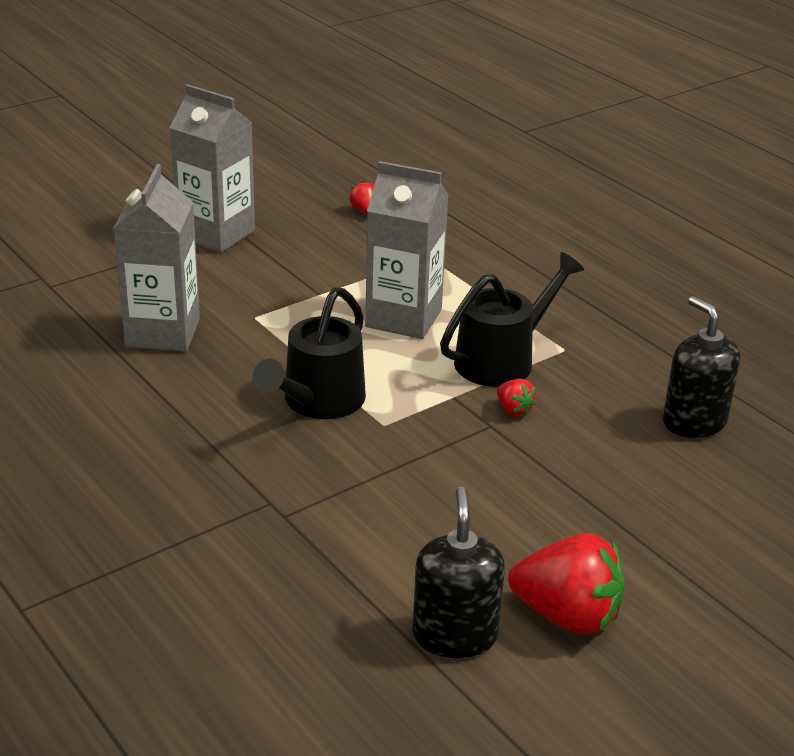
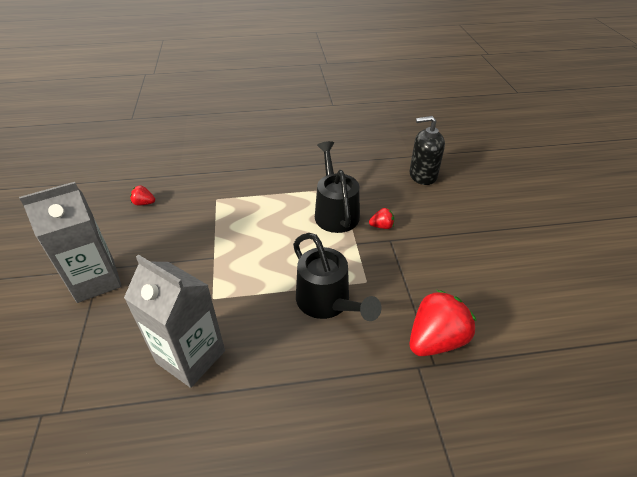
camera: 60 degrees left, 10 degrees up
(403, 318) = (269, 232): grey carton -> none
(455, 635) = (564, 327): black soap dispenser -> none
(567, 616) = (556, 277): red strawberry -> red strawberry (436, 340)

